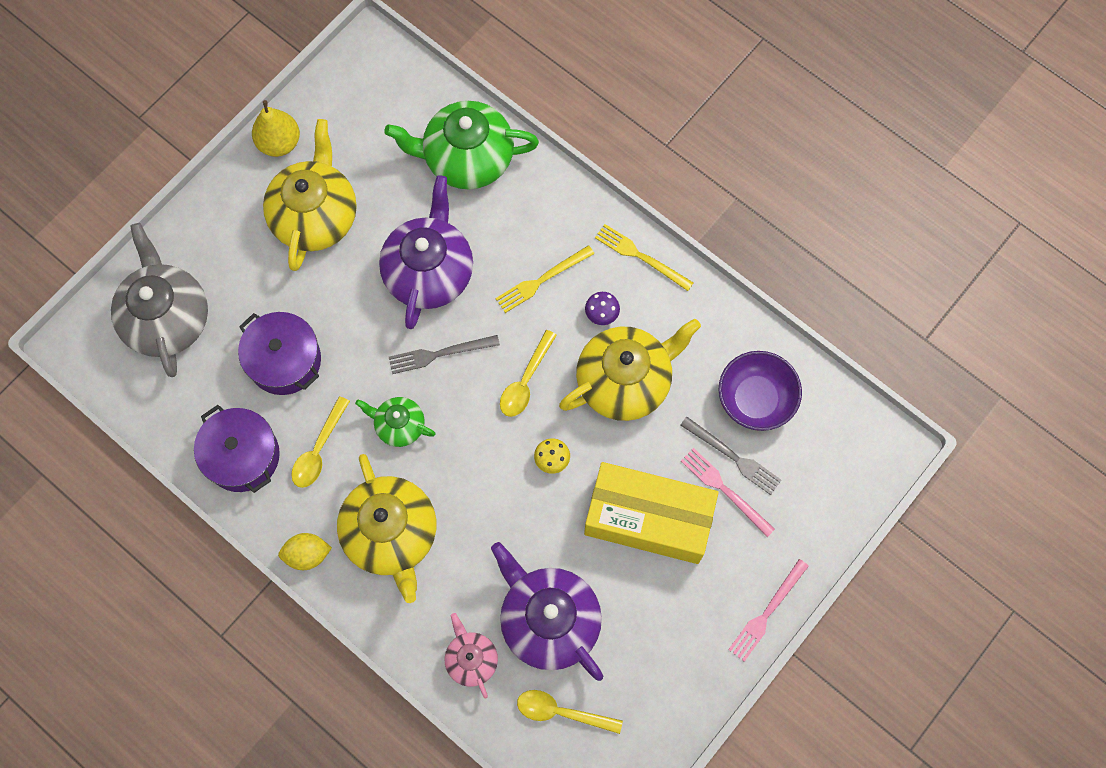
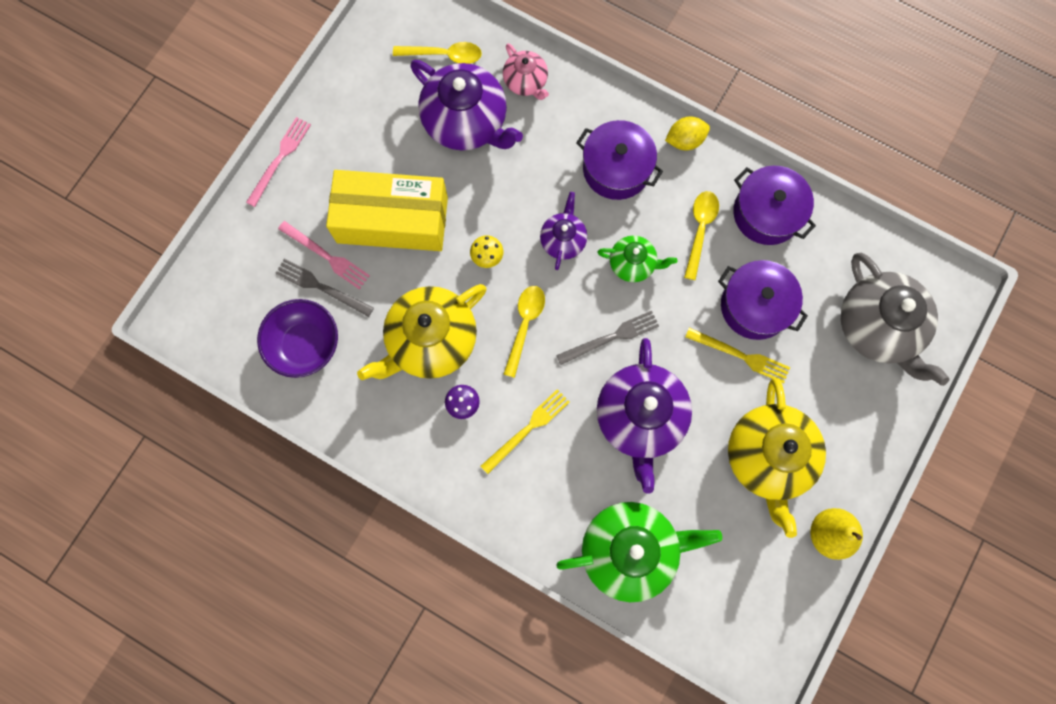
camera: 170 degrees right, 5 degrees up
(391, 534) = (616, 169): yellow teapot -> purple pot
(467, 464) = (563, 240): none -> purple teapot
(640, 256) = (433, 471): yellow fork -> yellow fork (740, 355)

